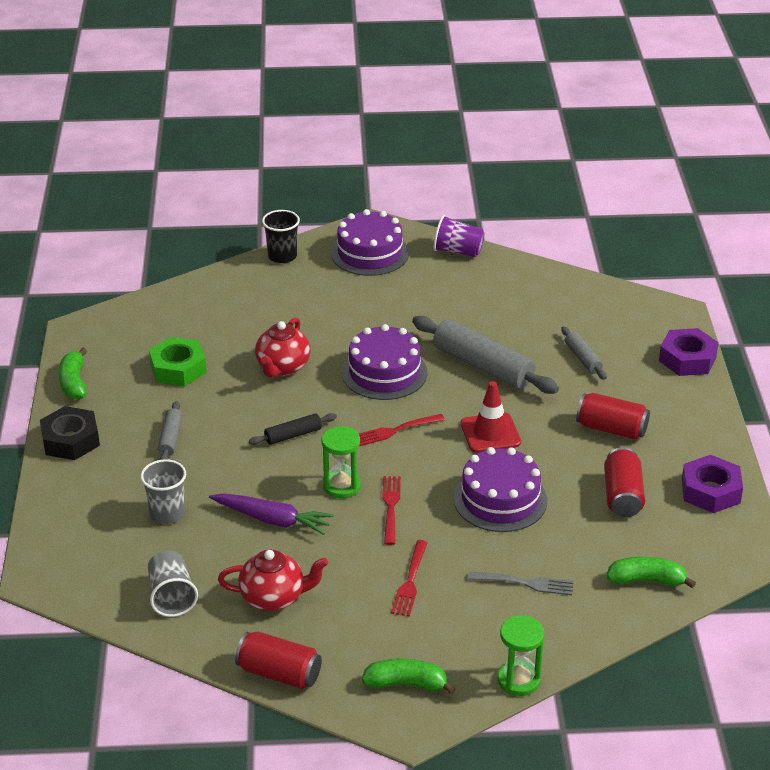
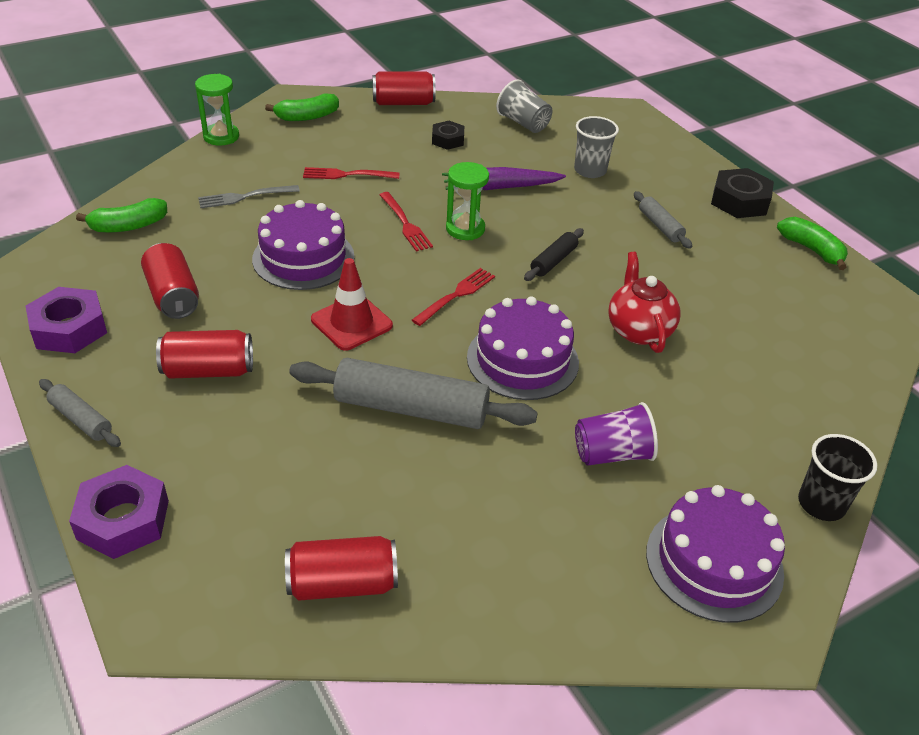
camera: 150 degrees right, 5 degrees up
(178, 368) = (739, 294): green nut -> none
(274, 597) = (448, 140): red teapot -> black nut
(410, 581) = (347, 175): red fork -> red fork turned 75 degrees counterclockwise
(458, 251) = (588, 626): purple cup -> purple cup (612, 454)
(573, 299) = (342, 583): none -> red can
(583, 358) = (282, 466): grey rolling pin -> grey rolling pin (81, 419)

